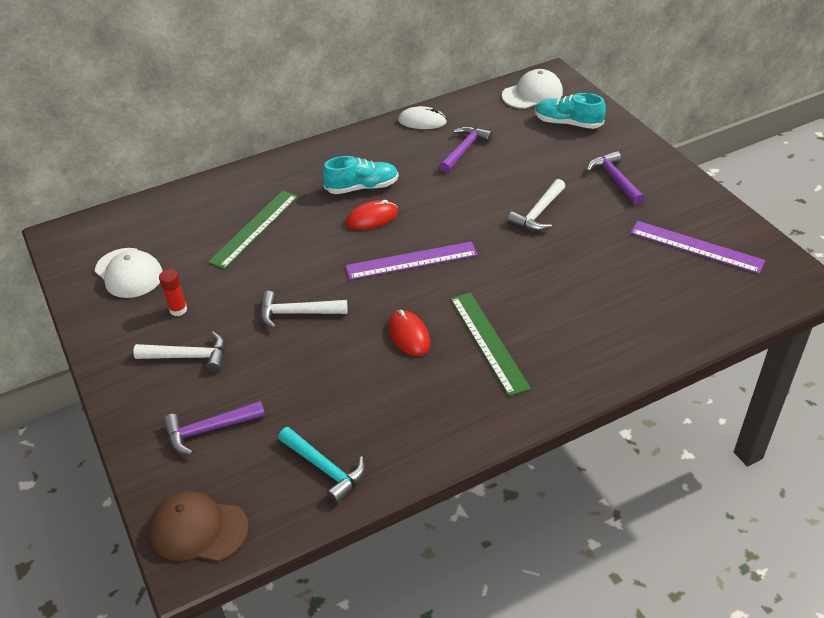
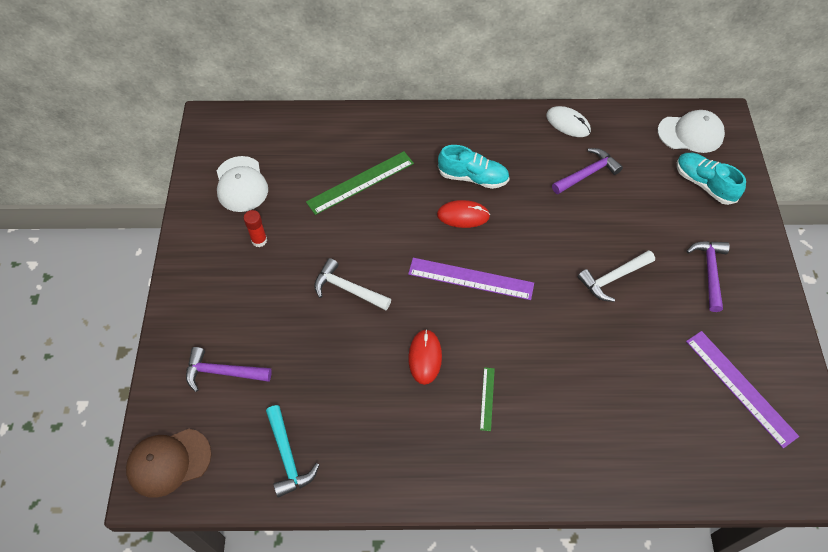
camera: 25 degrees right, 15 degrees up
(188, 357) = (243, 292): white hammer -> none
(198, 529) = (169, 462): brown cap -> brown cap turned 60 degrees counterclockwise
(489, 342) = (487, 398): green ruler -> green ruler, size x0.49

